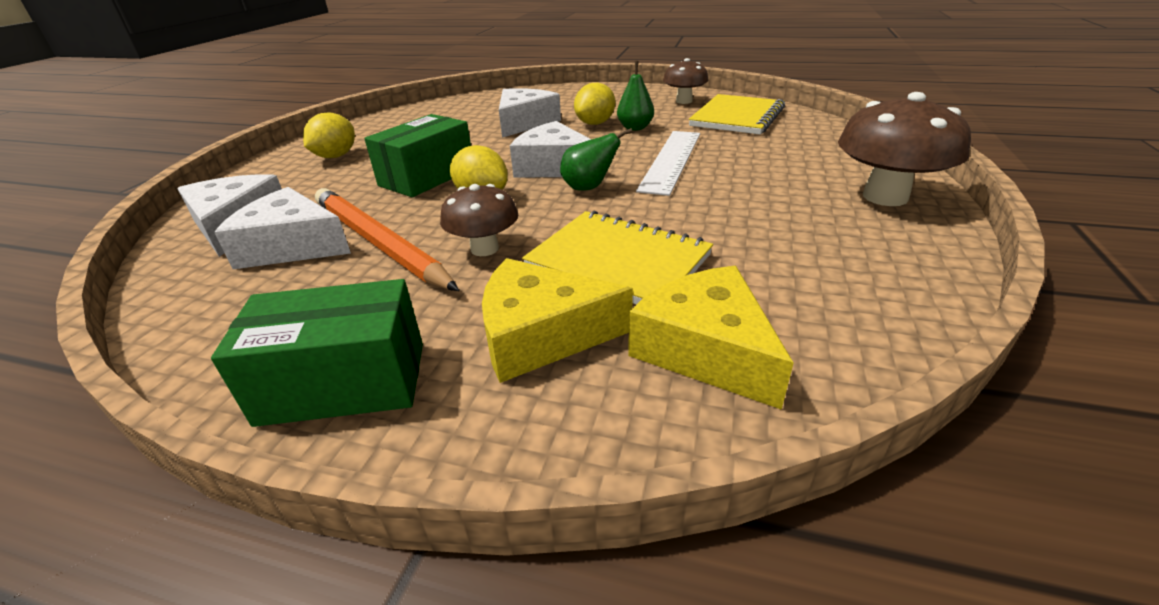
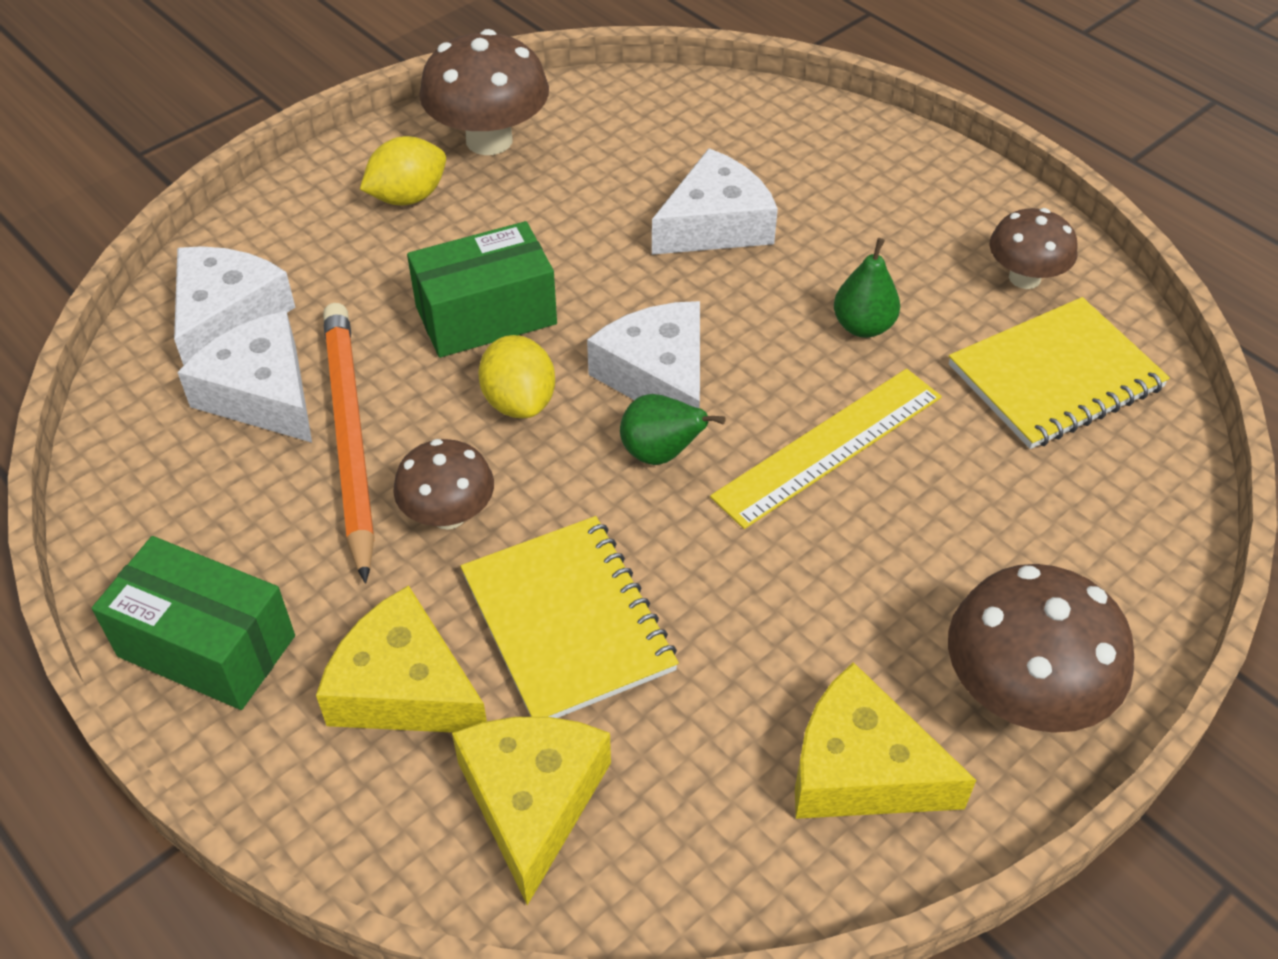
camera: 30 degrees right, 15 degrees up
(370, 131) = (489, 140): none -> brown mushroom
(595, 123) = (816, 280): yellow lemon -> none
(671, 160) = (829, 446): white ruler -> yellow ruler
(864, 250) = (860, 769): none -> yellow cheese

